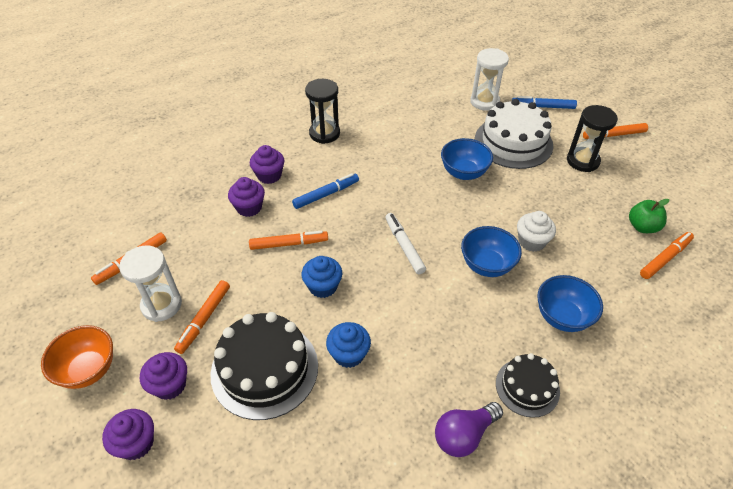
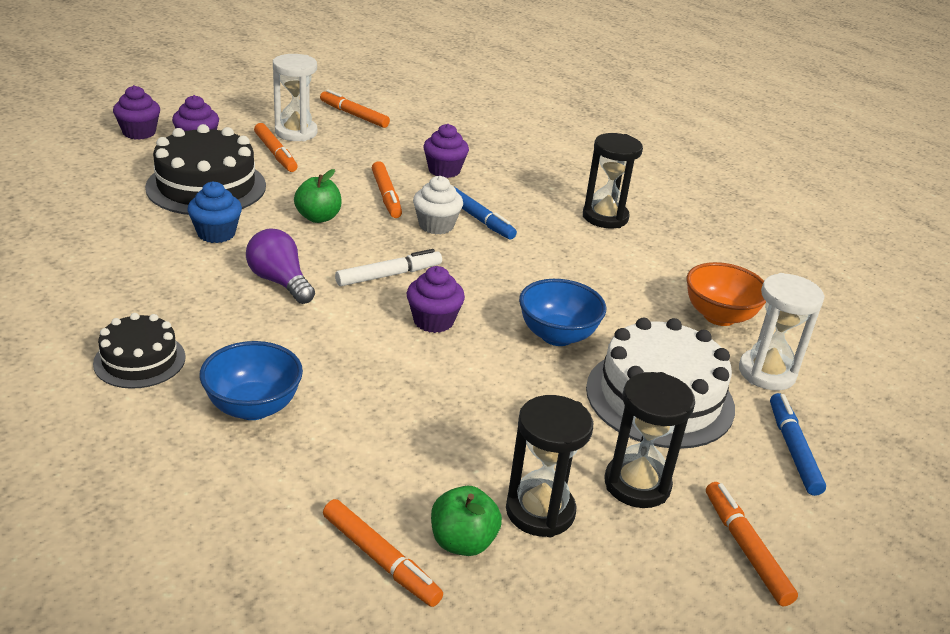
camera: 80 degrees right, 15 degrees down
(88, 370) = (222, 108): orange bowl -> orange bowl (719, 316)
(204, 319) = (275, 153): orange marker -> orange marker turned 135 degrees counterclockwise
(269, 175) = (505, 181): purple cupcake -> purple cupcake (433, 321)
(323, 286) = (318, 217): blue cupcake -> green apple
(464, 435) = (87, 305): purple light bulb -> purple light bulb (280, 282)
(487, 265) = (356, 343): blue bowl -> none
(531, 241) = (409, 393): white cupcake -> white cupcake (436, 225)
(612, 197) = (540, 511): none -> black hourglass

